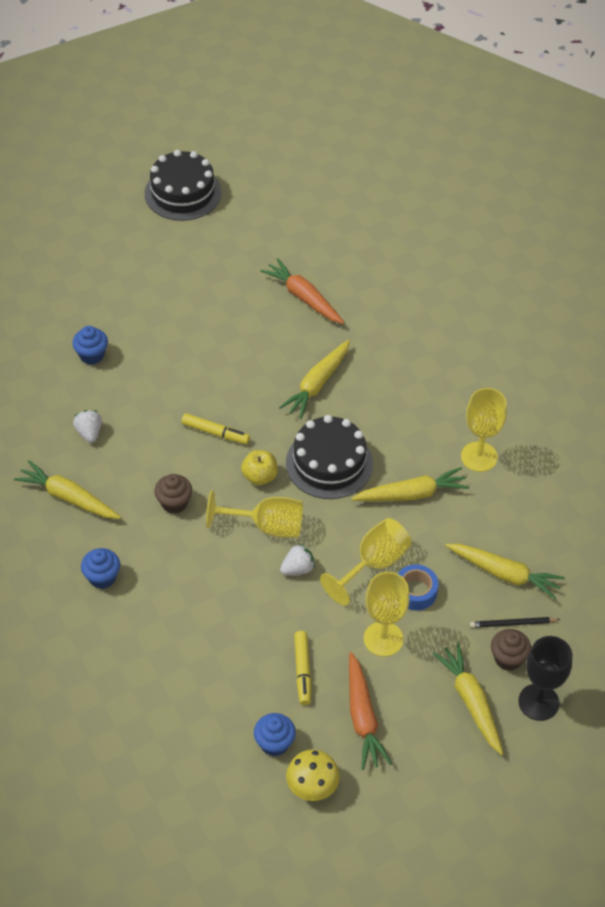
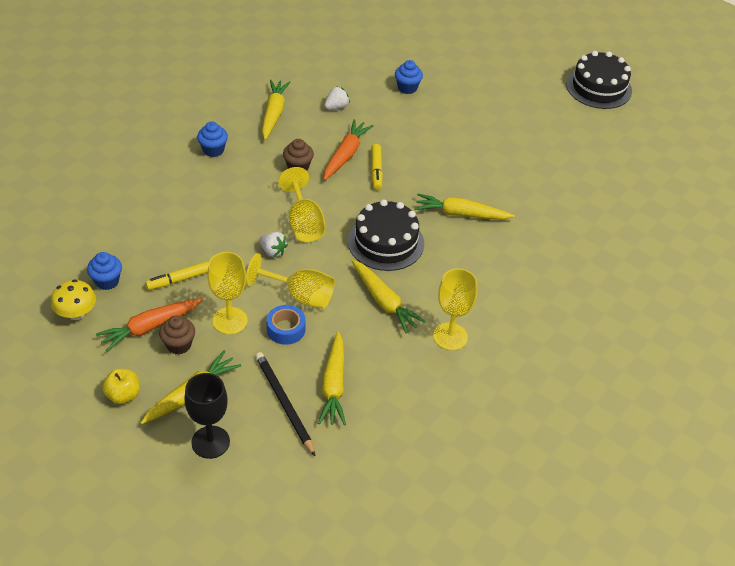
camera: 65 degrees right, 5 degrees down
(260, 476) = (349, 206): yellow apple -> yellow apple (123, 395)
(303, 297) = (545, 182): orange carrot -> orange carrot (346, 155)
(508, 659) = (246, 409): brown cupcake -> brown cupcake (179, 345)
(513, 623) = (284, 404): black pencil -> black pencil, size x1.60

